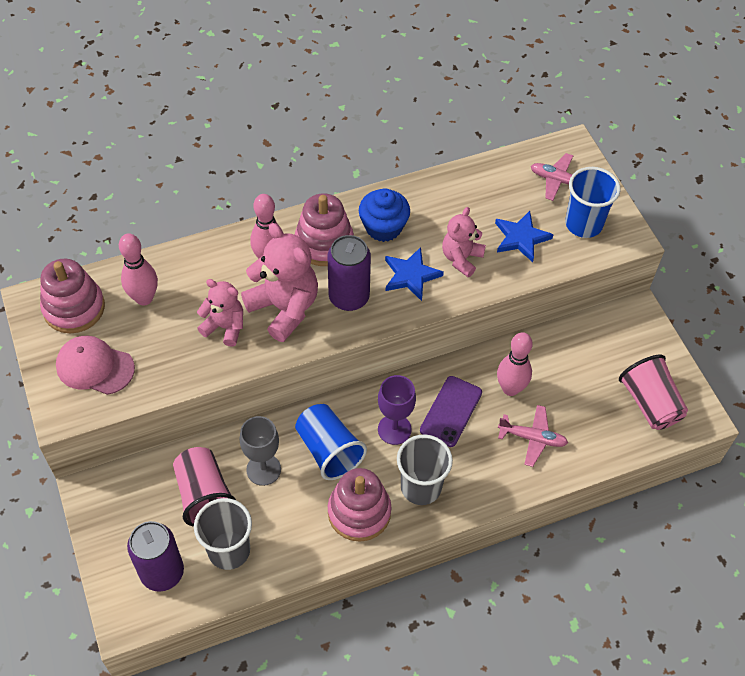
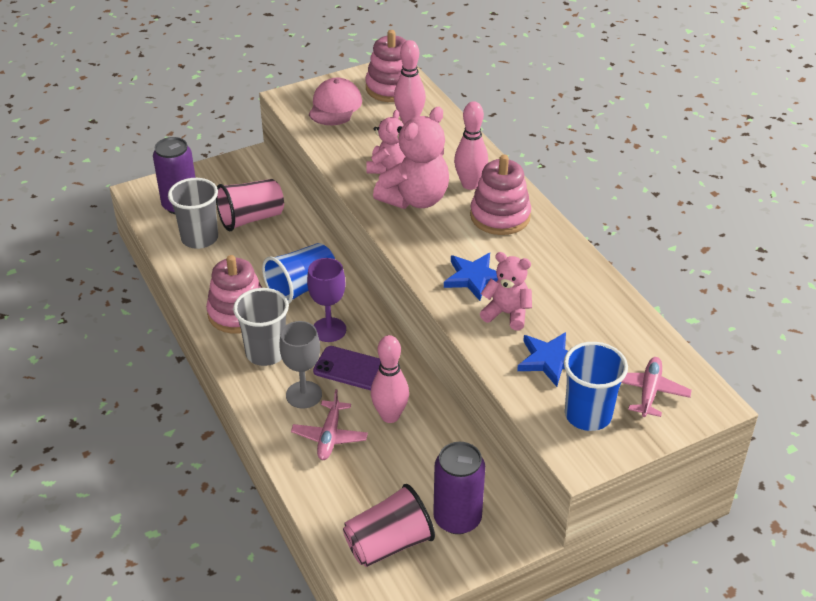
camera: 85 degrees right, 15 degrees down
(263, 469) = (278, 249): grey goblet -> grey goblet (304, 395)
(349, 297) = (437, 238): purple can -> purple can (457, 518)
(383, 227) = (532, 254): blue cupcake -> none

